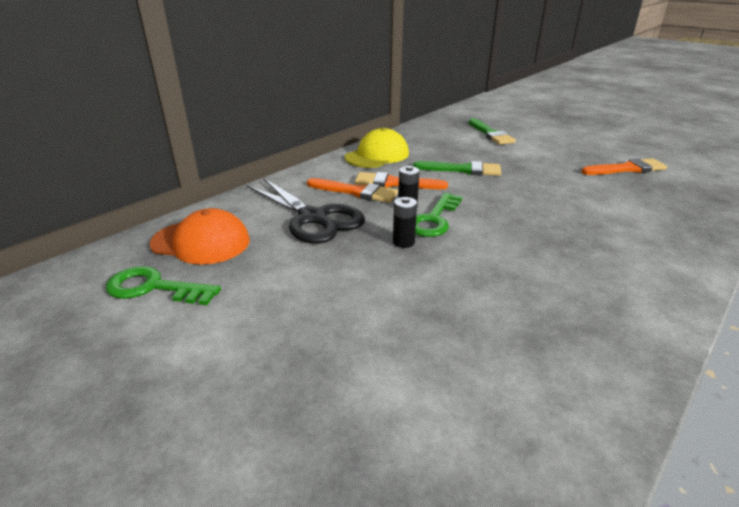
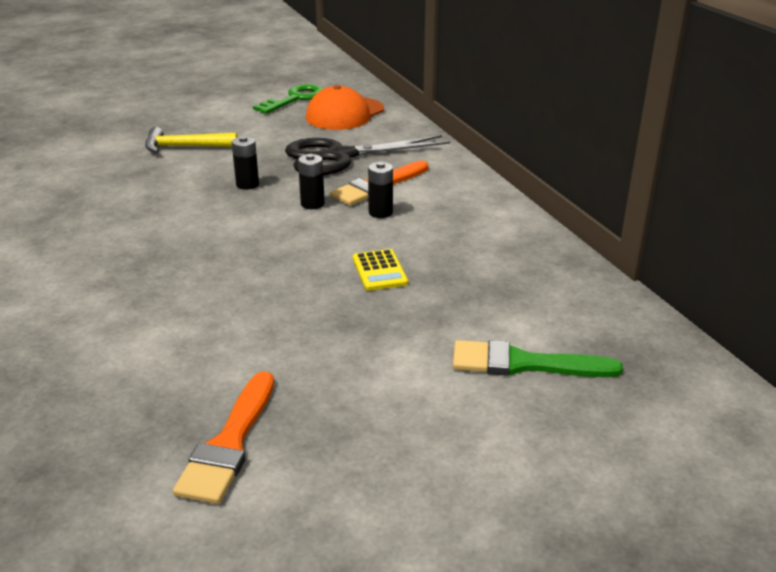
camera: 115 degrees right, 0 degrees up
(351, 313) = (184, 147): none -> yellow hammer
(377, 155) = (485, 223): yellow cap -> none
(395, 183) = (380, 212): orange brush -> black battery
(433, 220) = (269, 210): green key -> none
(462, 170) = (380, 271): green brush -> yellow calculator

